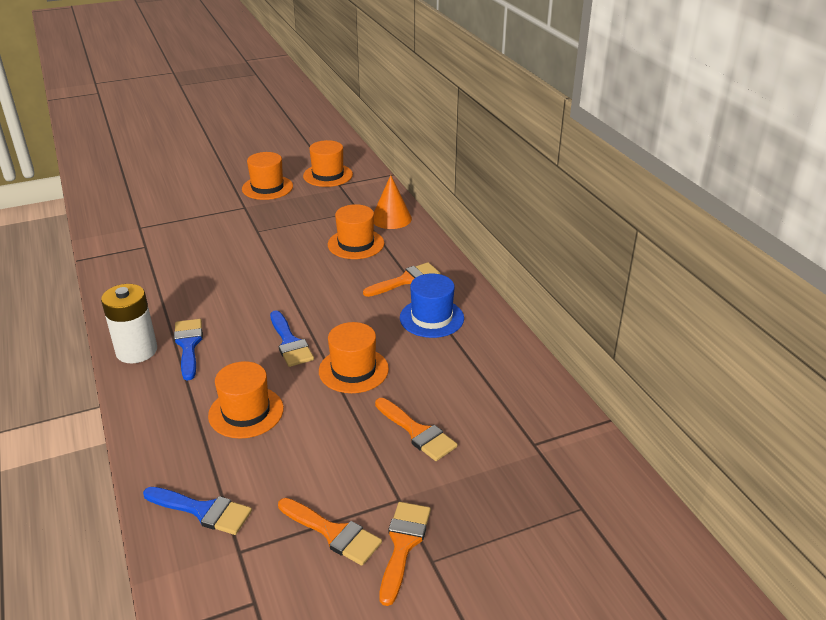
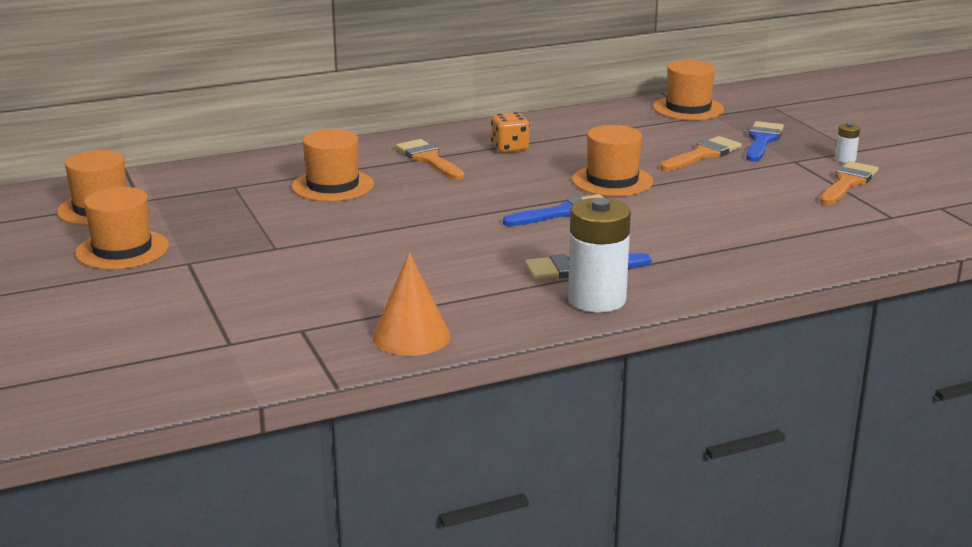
camera: 90 degrees left, 10 degrees down
(203, 511) = (852, 235): blue brush -> blue brush (762, 140)
(246, 412) = (699, 227): orange hat -> orange hat (688, 108)
(391, 218) = (266, 167): orange cone -> orange cone (411, 336)
(403, 545) = (845, 159): orange brush -> white battery
(431, 318) = (510, 148): blue hat -> orange dice

